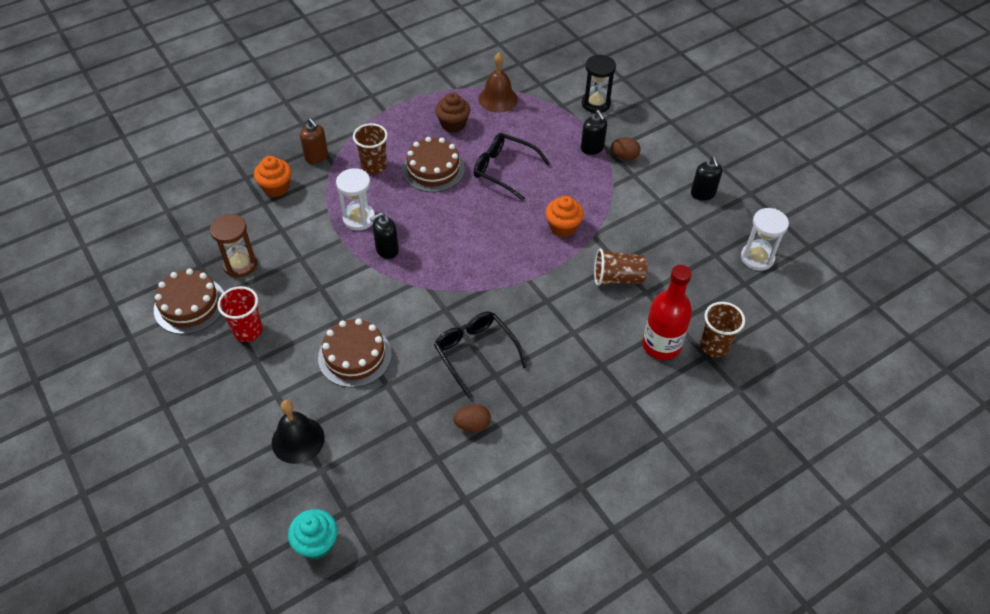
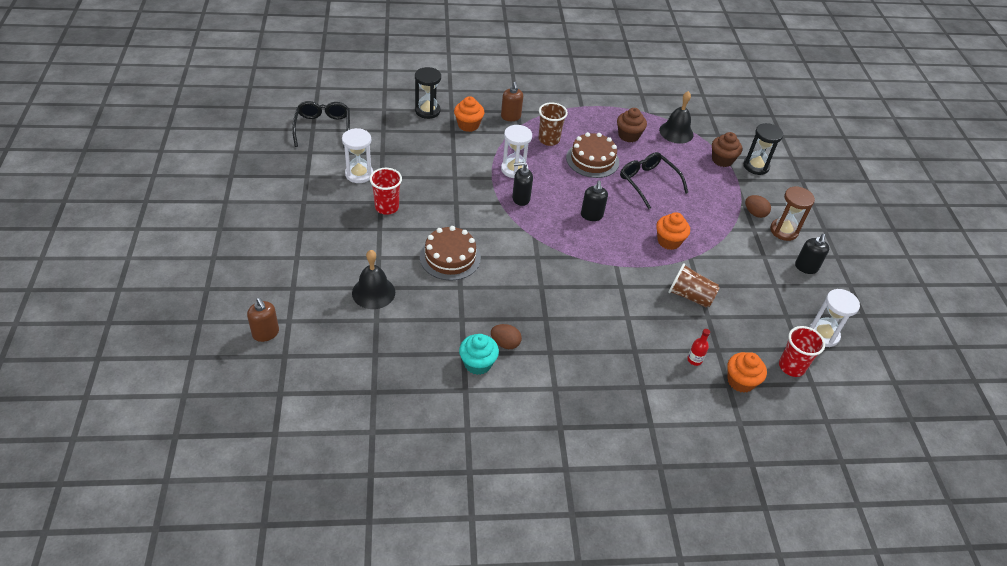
camera: 25 degrees right, 5 degrees down
(190, 305) = (359, 174): brown cake -> white hourglass
(208, 553) = (266, 333): none -> brown soap dispenser
(219, 190) = (427, 111): none -> black hourglass
(240, 264) = (410, 163): brown hourglass -> brown hourglass (784, 231)
(316, 543) = (341, 364): turquoise cupcake -> turquoise cupcake (477, 363)
(476, 353) = (540, 297): black glasses -> black glasses (323, 128)
(498, 99) = (676, 132): brown bell -> black bell
(560, 111) = (722, 160): none -> brown cupcake
(592, 148) = (731, 196): black soap dispenser -> black soap dispenser (591, 215)
(661, 345) = (694, 360): red bottle -> red bottle, size x0.44
(714, 346) = (740, 381): brown cup -> orange cupcake
(749, 306) = (791, 367): none -> red cup

